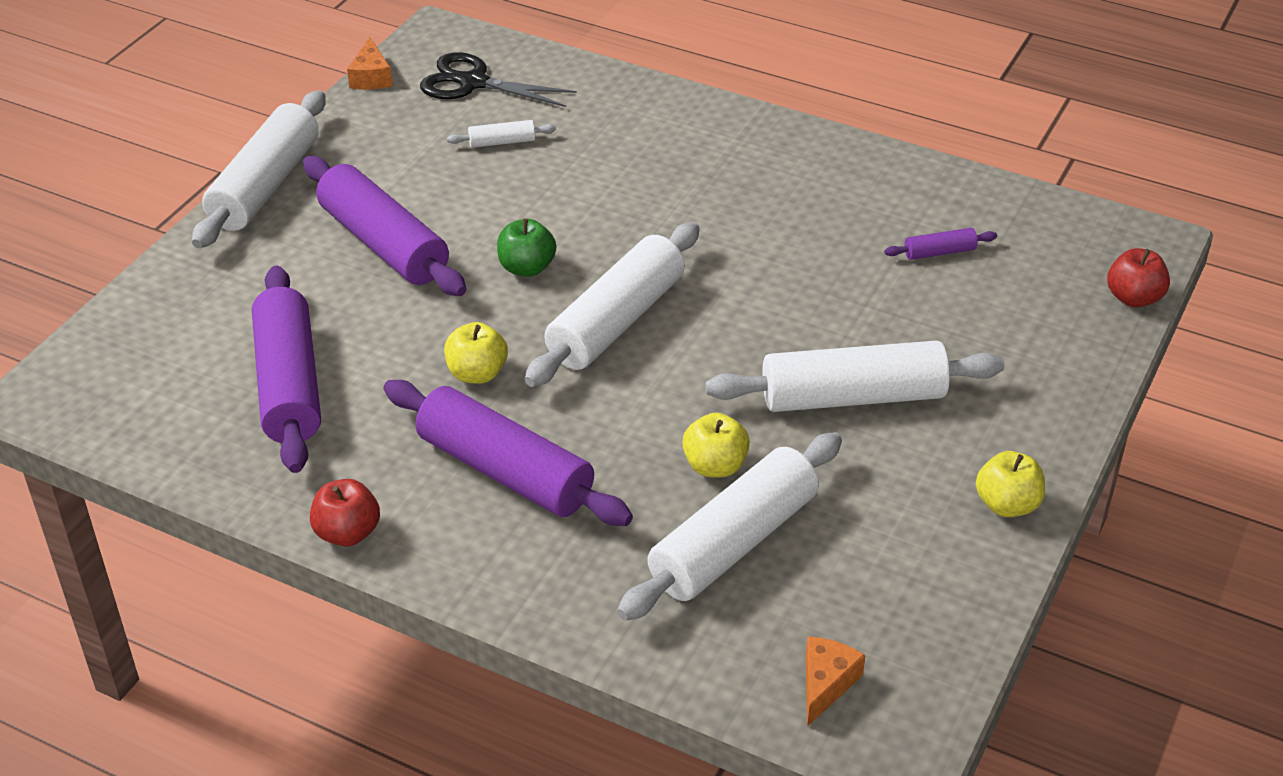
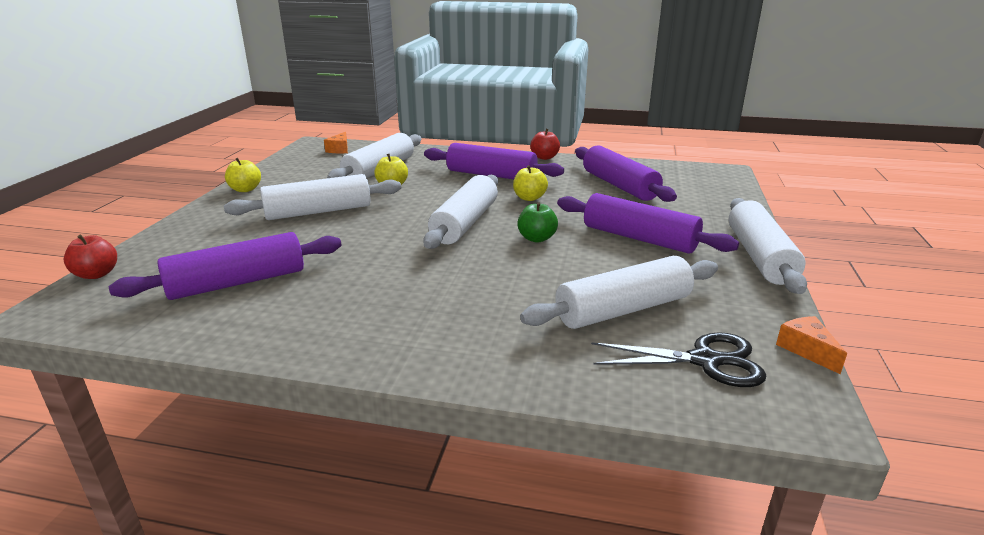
camera: 165 degrees right, 15 degrees down
(502, 142) = (623, 310): white rolling pin -> white rolling pin, size x2.33
(939, 252) = (237, 282): purple rolling pin -> purple rolling pin, size x2.33

